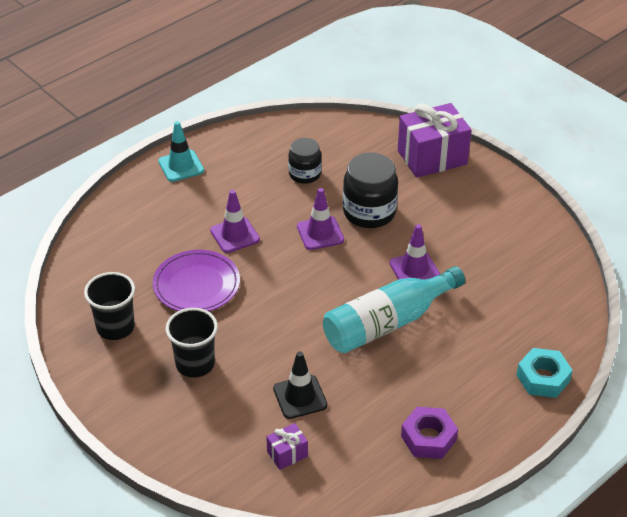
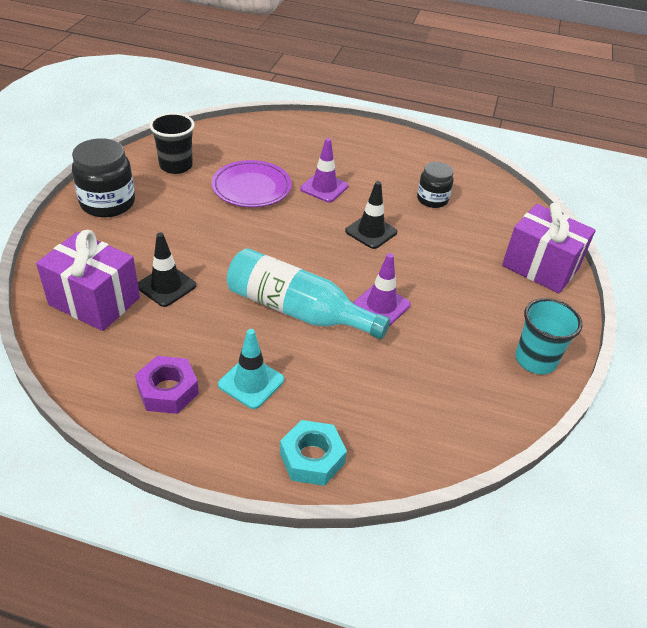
camera: 55 degrees right, 0 degrees up
(181, 166) = (373, 137): turquoise traffic cone -> turquoise traffic cone (251, 382)
(195, 364) = (165, 216): black cup -> none
(287, 454) = (94, 301): purple gift -> purple gift, size x2.17
(320, 233) = (371, 232): purple traffic cone -> black traffic cone
(369, 212) = (426, 251): black jar -> black jar (108, 203)
(523, 215) = (535, 360): none -> turquoise cup

